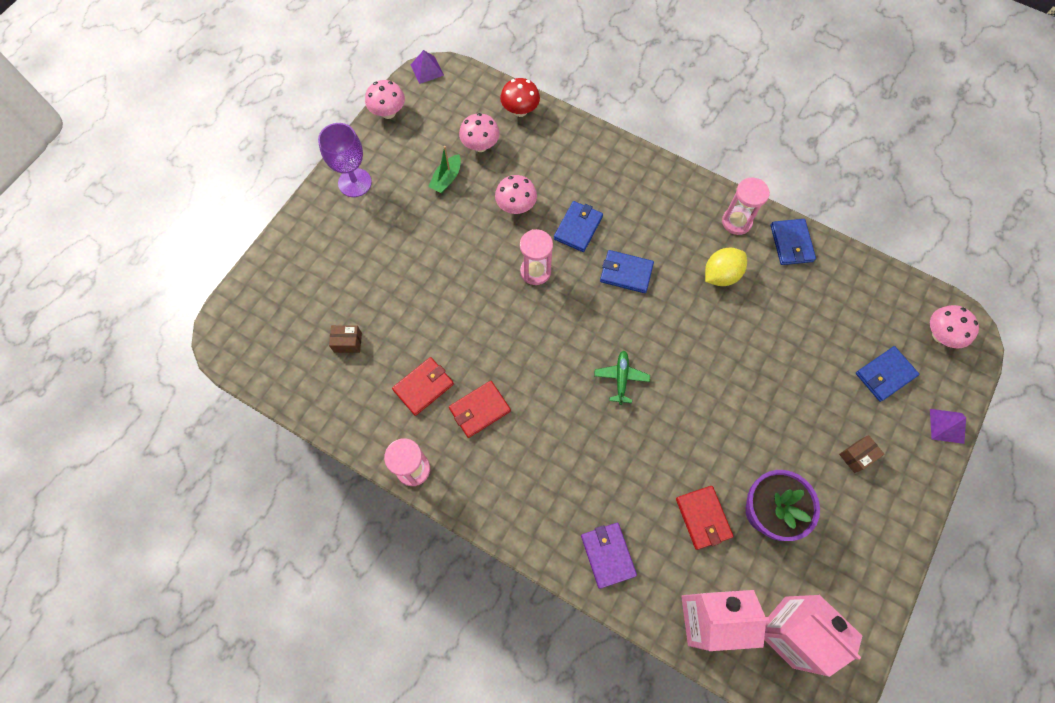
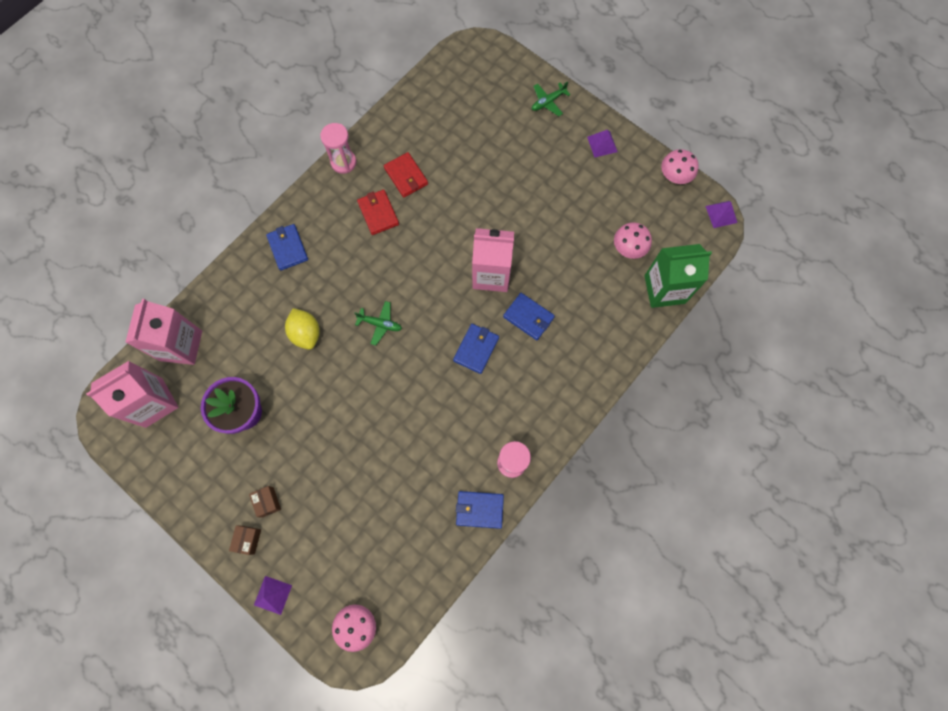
camera: 100 degrees right, 5 degrees up
(302, 244) = (548, 102): none -> green plane
(348, 342) = (454, 128): brown box -> brown box (248, 539)
(355, 183) = (602, 144): purple goblet -> purple pyramid
(446, 179) = (596, 216): green boat -> none
(516, 206) = (558, 269): pink mushroom -> none
(520, 110) = (664, 289): red mushroom -> green carton
(535, 271) = (491, 274): pink hourglass -> pink carton
(608, 555) = (245, 285): purple wallet -> none
(703, 518) = (252, 361): red wallet -> none
(721, 275) = (459, 432): yellow lemon -> yellow lemon (306, 333)
(885, 375) = (332, 554): blue wallet -> blue wallet (288, 248)

